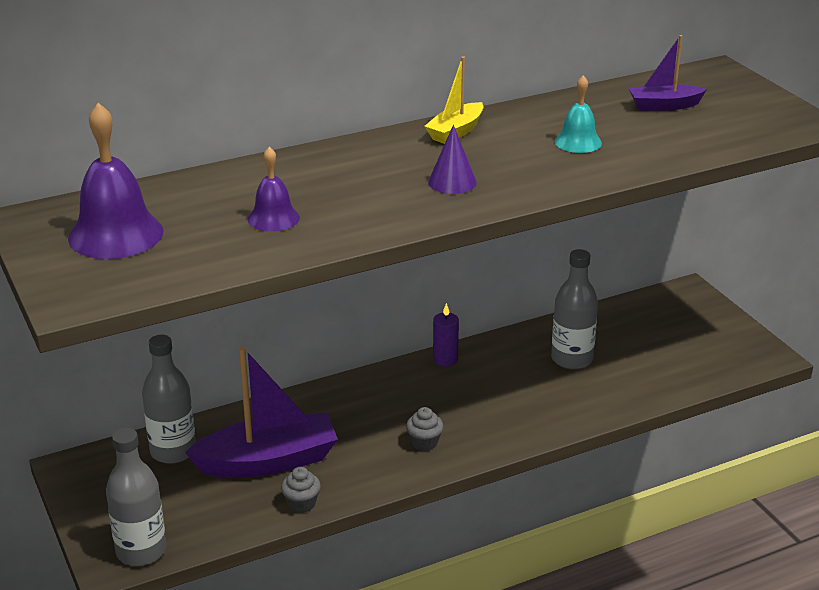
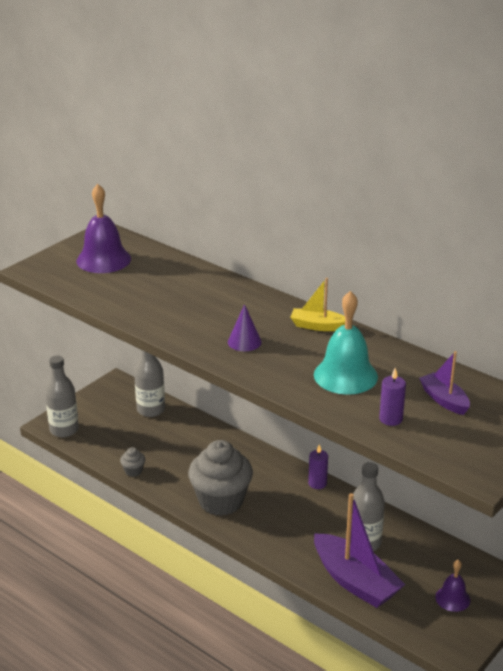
camera: 65 degrees right, 0 degrees up
(268, 461) = (163, 446): purple boat -> purple boat (355, 581)
(273, 218) = (153, 297): purple bell -> purple bell (452, 598)
(424, 443) = (221, 501): grey cupcake -> grey cupcake, size x2.46
(578, 142) = (345, 375): turquoise bell -> turquoise bell, size x1.76
(682, 140) = (390, 419): none -> purple candle

